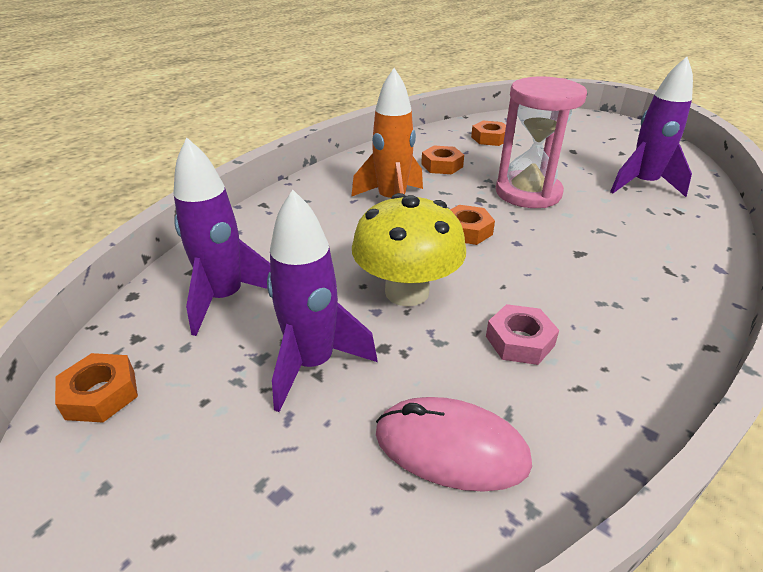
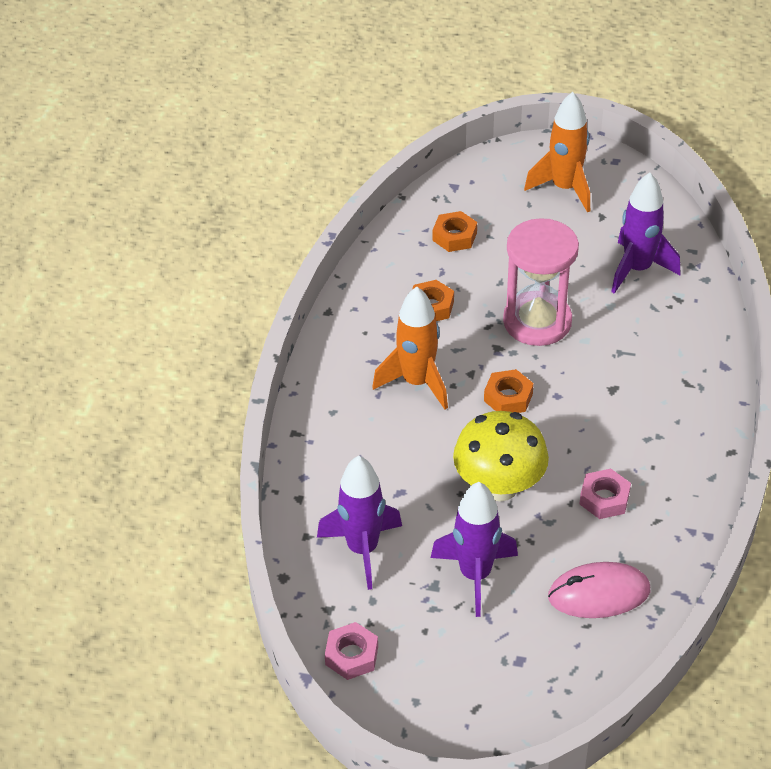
camera: 25 degrees left, 10 degrees up
(101, 394) = (352, 655): orange nut -> pink nut
(596, 134) = (564, 188): none -> orange rocket

